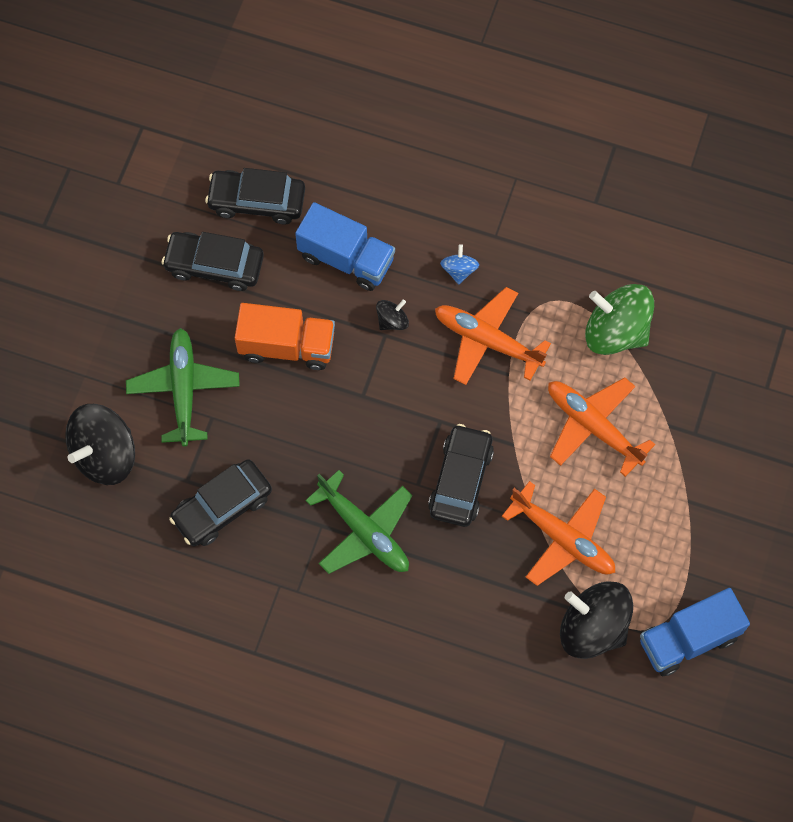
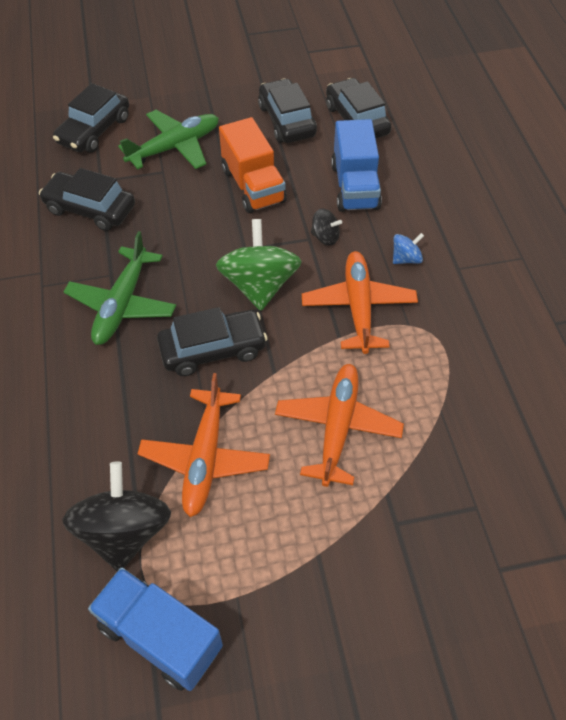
camera: 60 degrees right, 15 degrees down
(105, 454) = (94, 130): black spinning top -> black car
(616, 331) = (447, 399): green spinning top -> green spinning top (259, 285)

